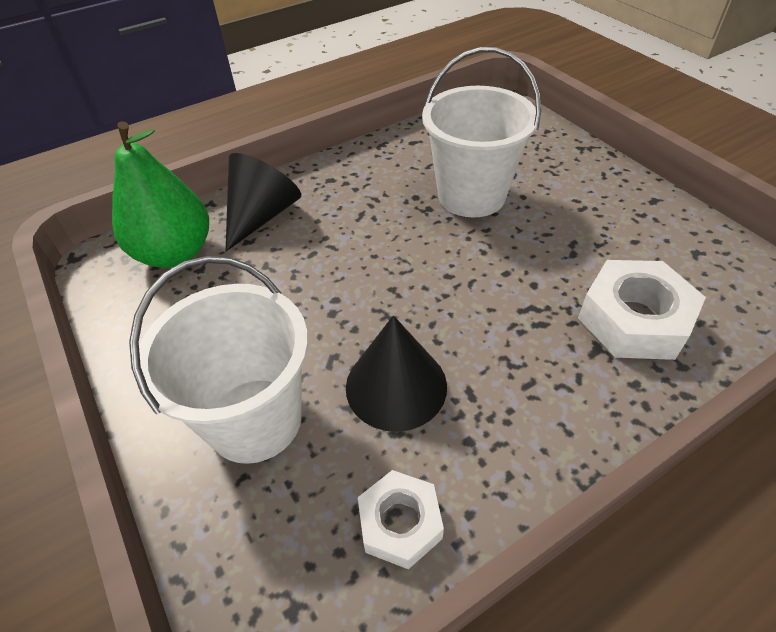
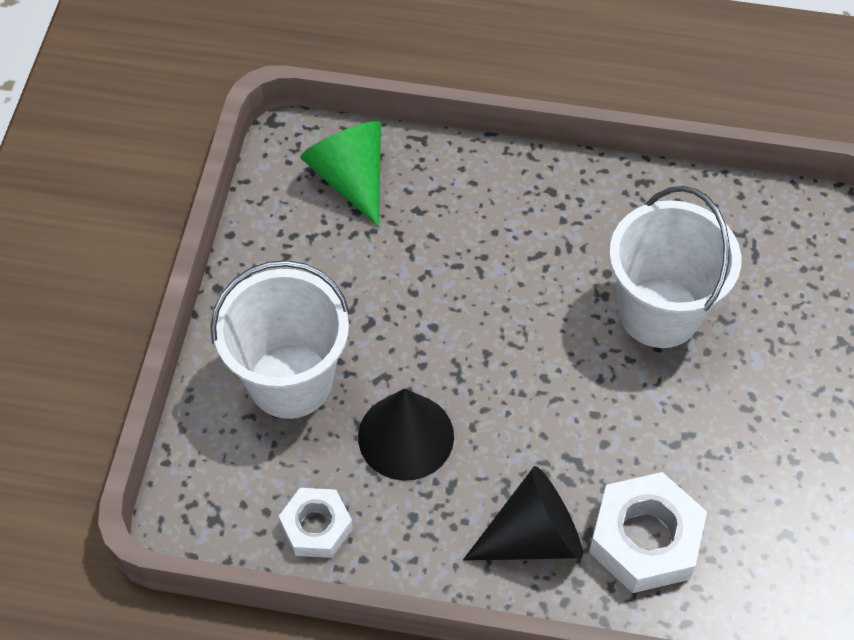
camera: 40 degrees right, 10 degrees up
(175, 253) = (351, 178): green pear -> green cone
(262, 216) = (453, 190): black cone -> black cone (533, 536)

